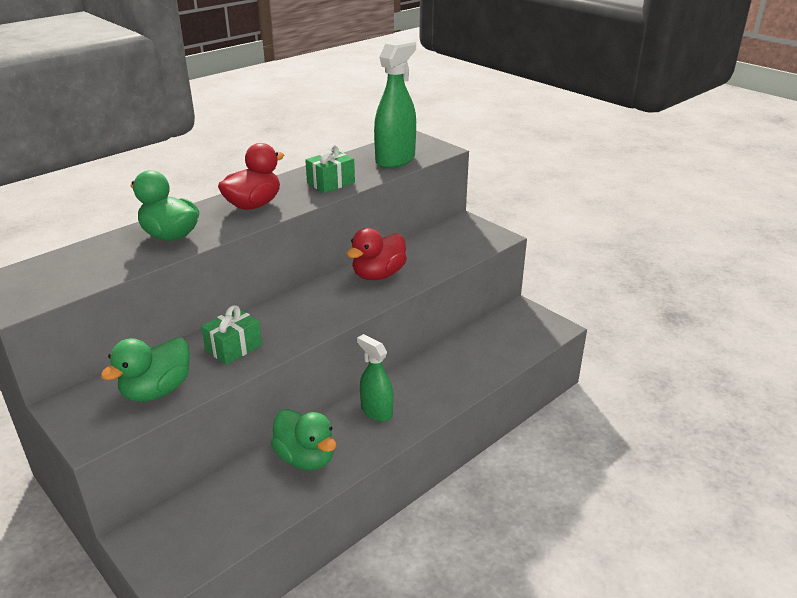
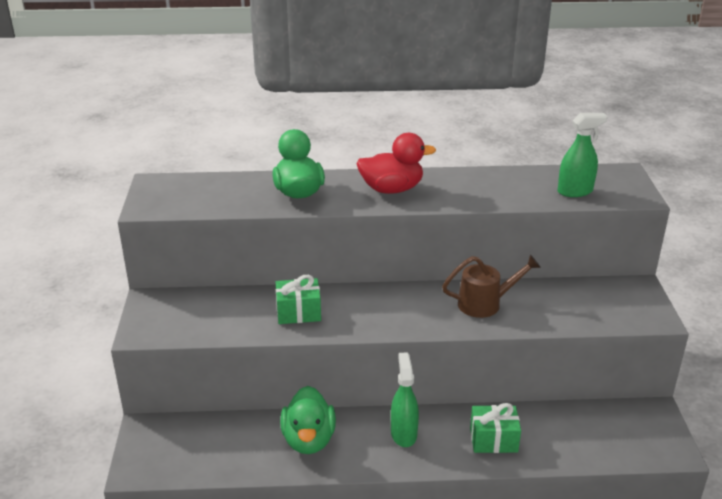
camera: 40 degrees right, 0 degrees up
(157, 390) = (213, 320): green duck -> none
(331, 183) = (482, 193): green gift -> green gift (493, 439)
(378, 275) = (486, 303): red duck -> brown watering can
(395, 160) = (575, 191): green spray bottle -> green spray bottle, size x0.65

